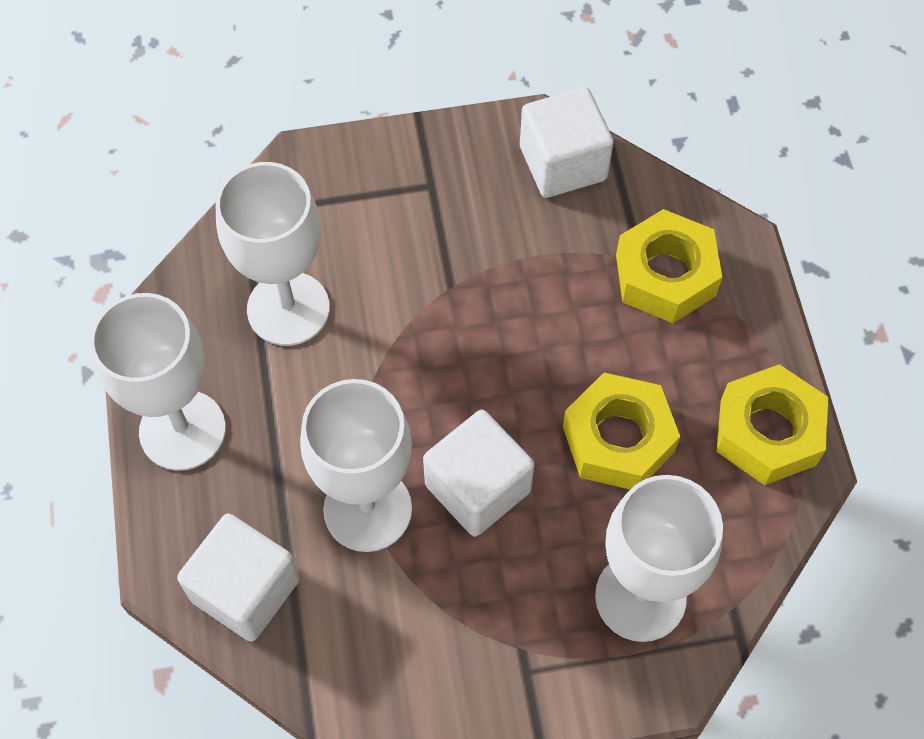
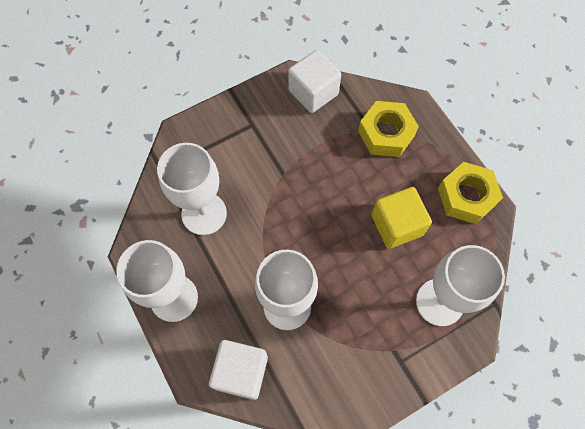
camera: 20 degrees left, 5 degrees up
(477, 488) = (338, 274): white cube -> none
(618, 439) = (396, 225): yellow nut -> yellow cube

